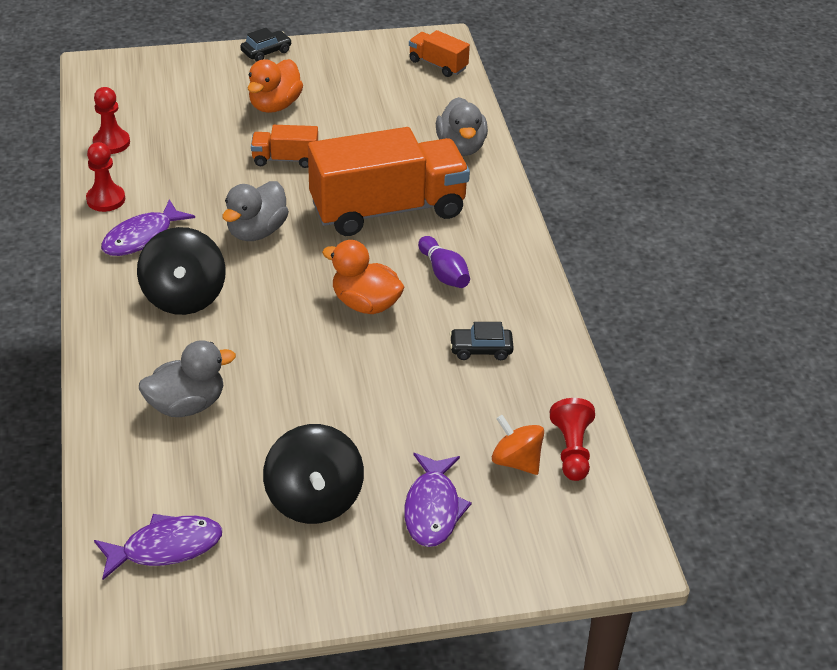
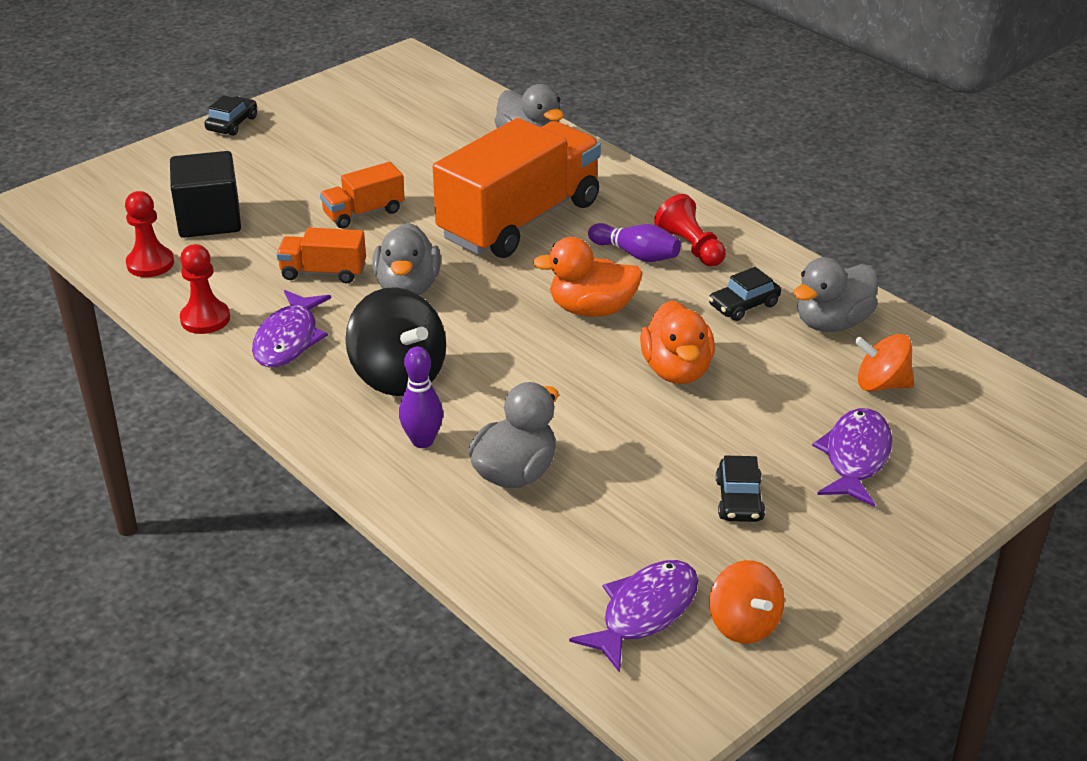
camera: 30 degrees left, 5 degrees down
(152, 352) = (422, 441): none -> purple bowling pin
(179, 124) = (209, 220): none -> black cube
(221, 591) = (743, 624): none -> orange spinning top
(275, 105) = (297, 169): orange duck -> orange duck (676, 370)
(314, 499) = (739, 500): black spinning top -> black car
(433, 509) = (855, 457): purple fish -> purple fish turned 135 degrees counterclockwise
(438, 65) = (426, 80): orange truck -> orange truck (323, 272)
(533, 394) = (832, 323): none -> grey duck
(572, 450) = (917, 354): red pawn -> red pawn (690, 247)

